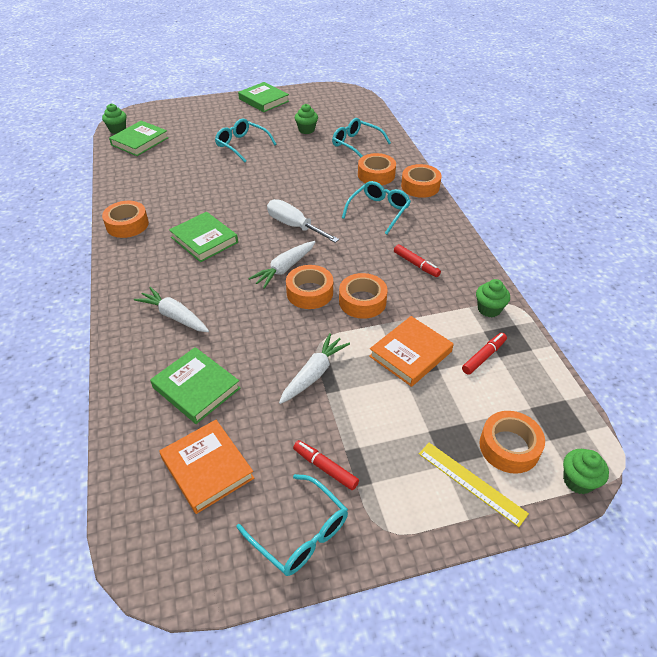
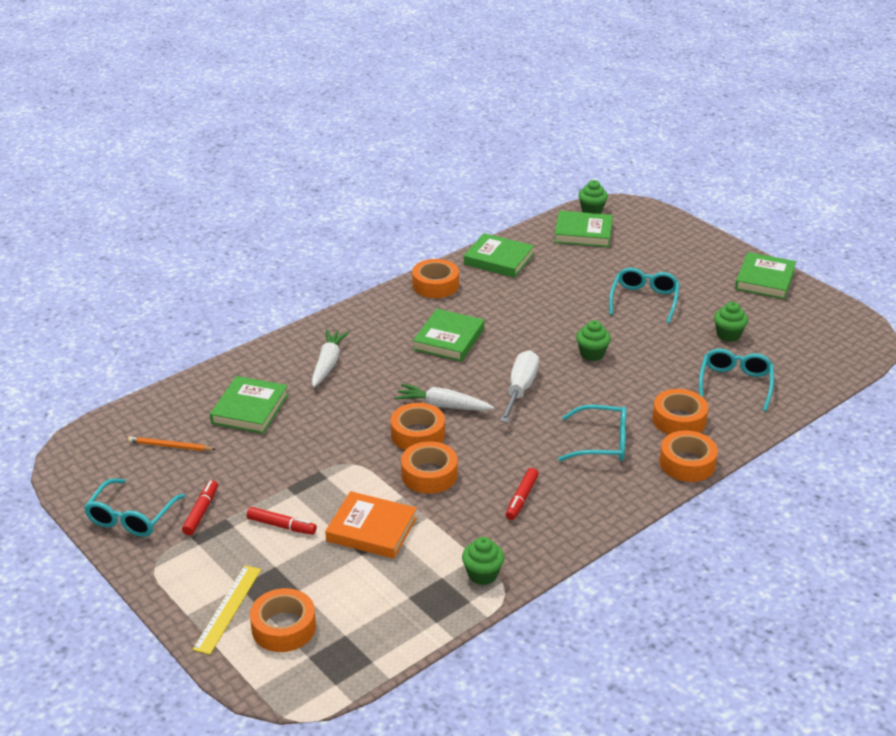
camera: 65 degrees right, 10 degrees down
(129, 185) = (498, 259): none -> green book
(207, 468) = (170, 446): orange book -> orange pencil
(314, 374) = (306, 472): white carrot -> none
(484, 357) = (400, 585): red marker -> red marker (281, 526)
(578, 481) = (265, 686): green cupcake -> green cupcake (592, 354)

